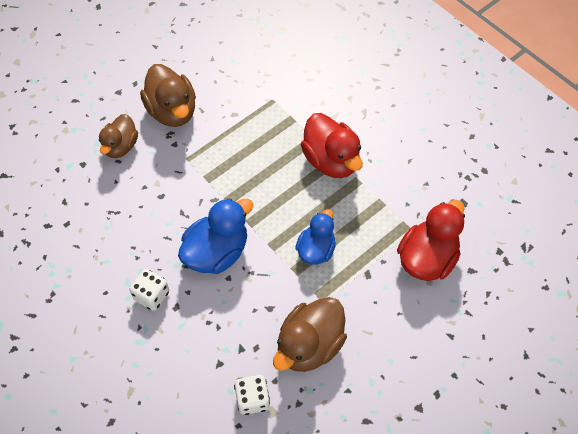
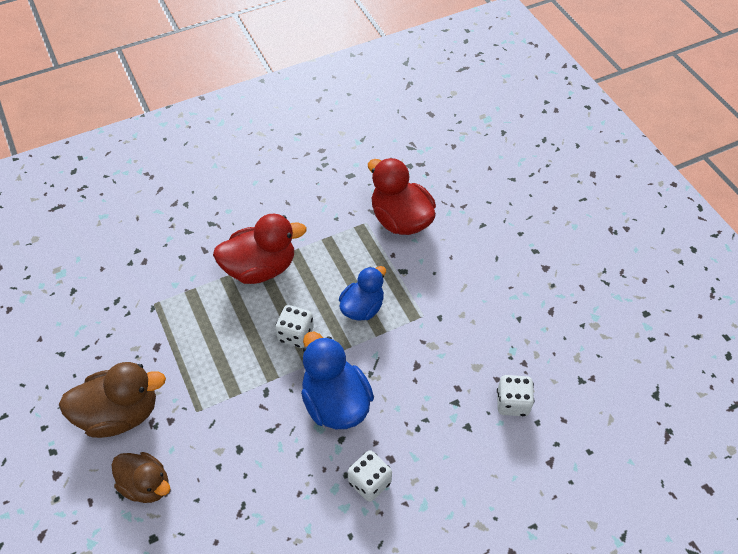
camera: 75 degrees left, 5 degrees down
(273, 205) = (296, 334): none -> white dice
(309, 345) = (466, 339): brown duck -> none
(316, 250) = (362, 307): blue duck -> blue duck turned 90 degrees clockwise

